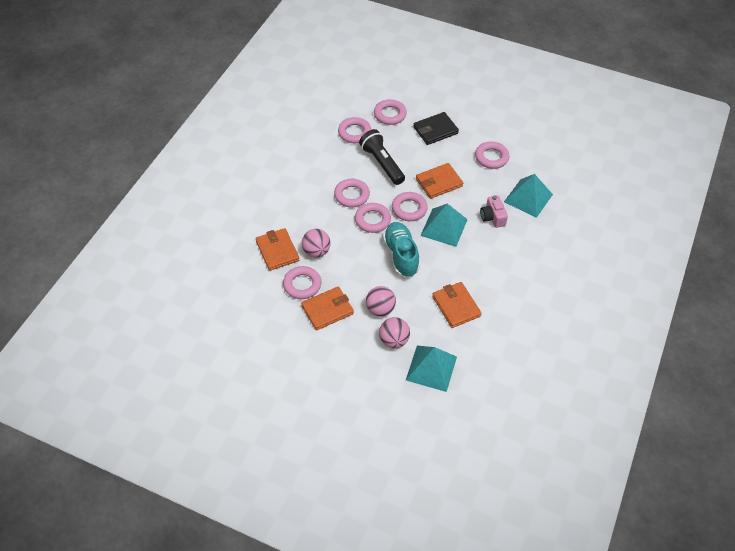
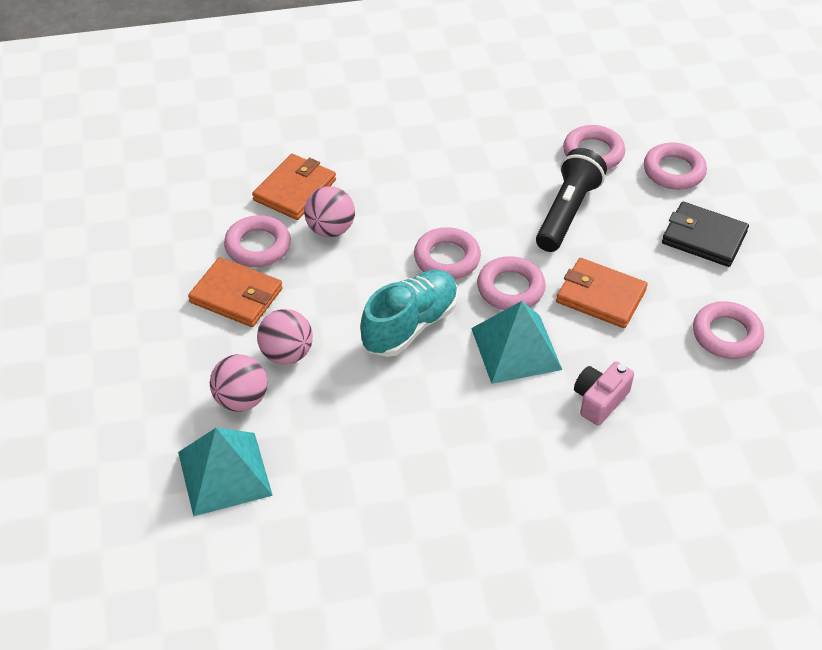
camera: 55 degrees right, 5 degrees down
(351, 195) = (470, 212): pink ring -> none
(456, 306) = (371, 444): orange wallet -> none
(528, 198) = (692, 428): turquoise pyramid -> none

